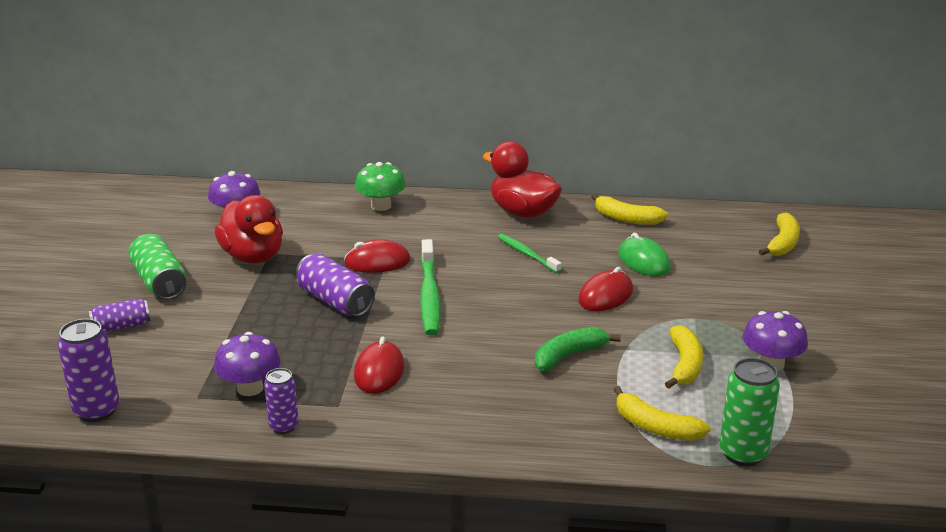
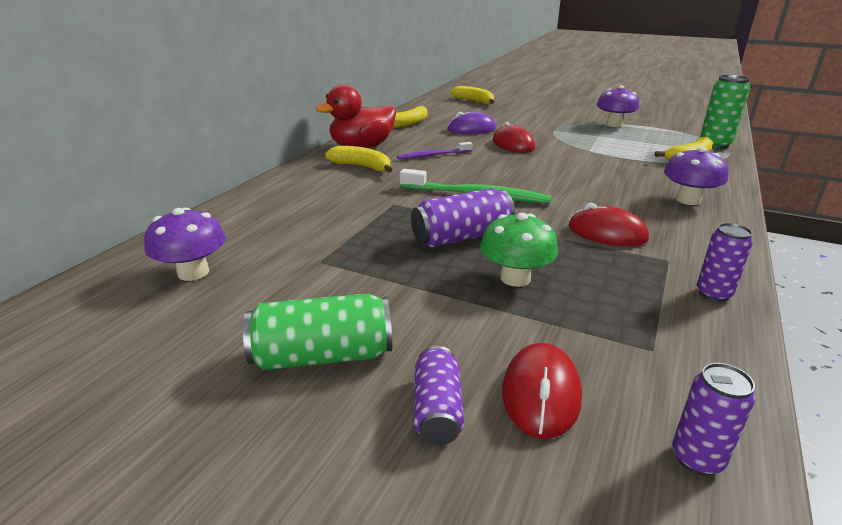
camera: 70 degrees left, 0 degrees up
(97, 410) = (697, 459): purple can -> purple can, size x0.63
(250, 388) = (633, 307): purple mushroom -> purple mushroom (688, 200)
(253, 256) = (318, 272): red duck -> none
(377, 262) = (396, 208): red mouse -> red mouse (541, 394)
(381, 206) = (281, 192): green mushroom -> green mushroom (515, 278)
(527, 254) = (433, 155): green toothbrush -> purple toothbrush
(569, 356) = (594, 165): green banana -> none
(643, 261) = (471, 129): green mouse -> purple mouse
(684, 365) = (612, 141): yellow banana -> yellow banana (362, 167)

